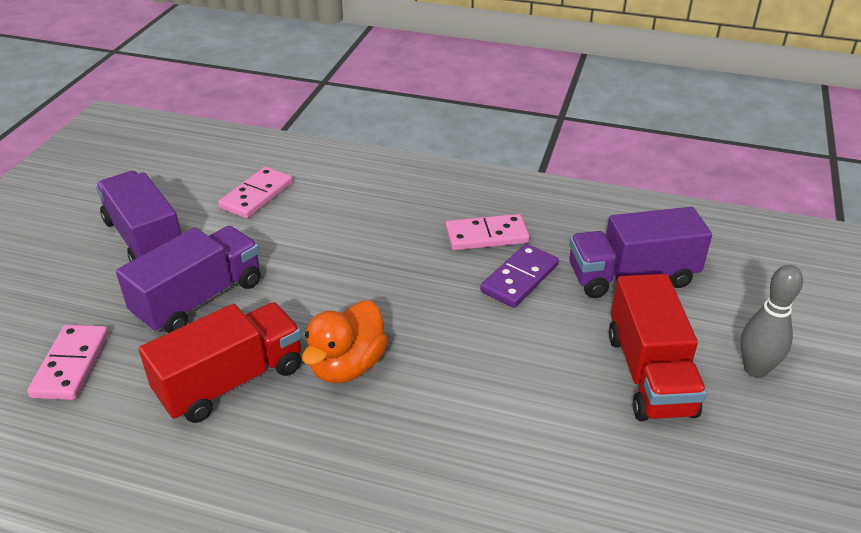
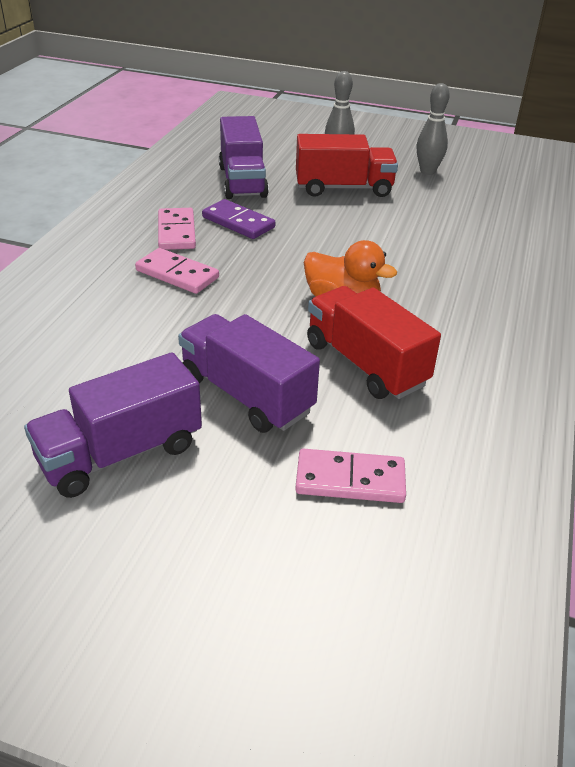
camera: 90 degrees left, 0 degrees up
(257, 195) = (55, 366): pink domino -> pink domino (177, 274)
(760, 485) = (427, 171): none -> grey bowling pin

